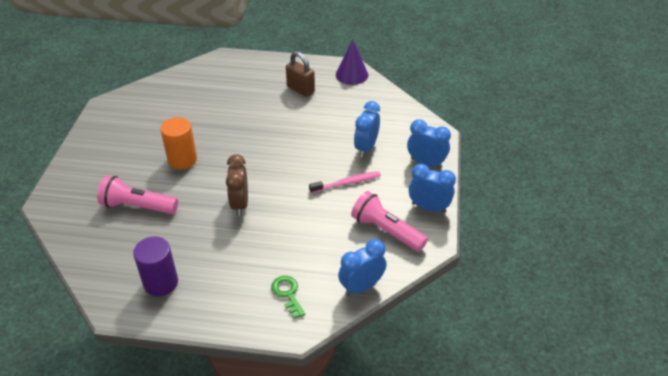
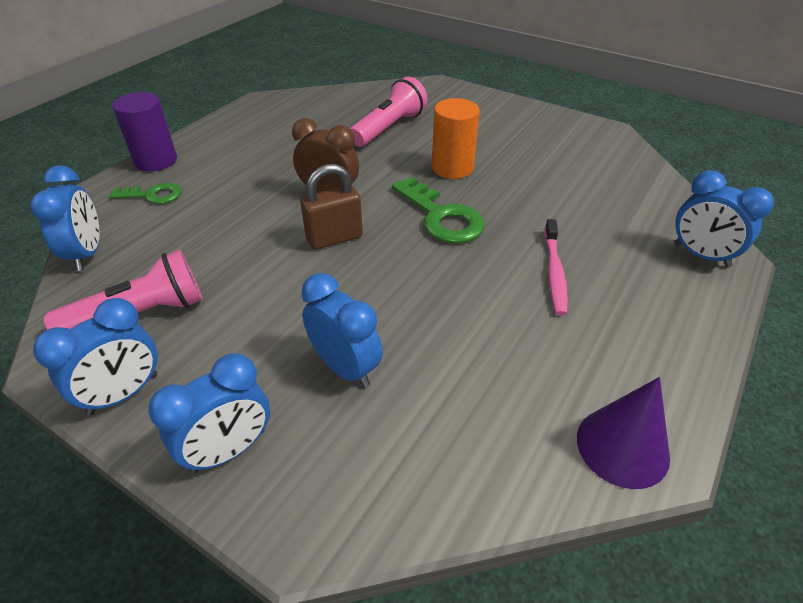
camera: 115 degrees right, 0 degrees up
(161, 283) = (263, 125): purple cylinder -> purple cylinder (156, 161)
(226, 64) = (701, 255): none -> blue clock
(239, 150) = (441, 217): none -> green key
(300, 89) = (585, 332): brown padlock -> brown padlock (334, 238)
(347, 183) = (278, 307): pink toothbrush -> pink toothbrush (554, 272)

